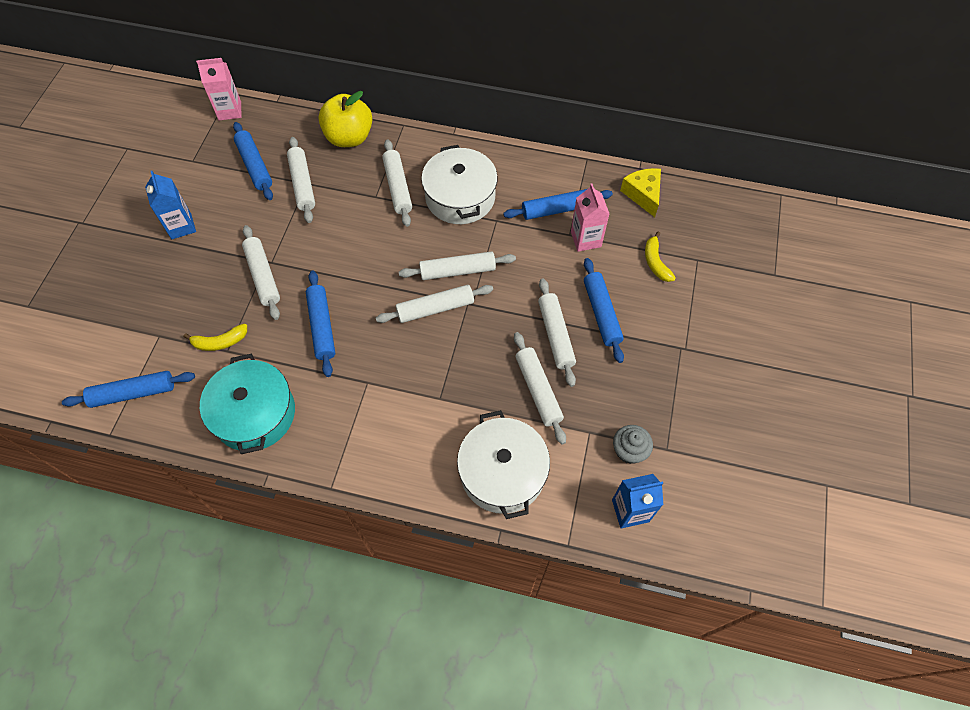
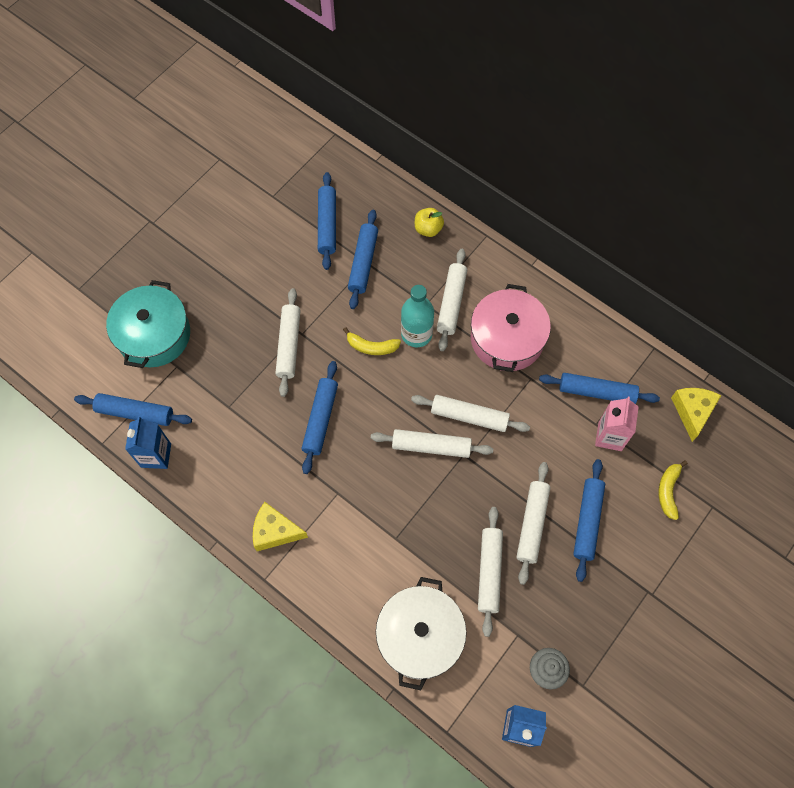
camera: 25 degrees right, 5 degrees up
(181, 226) = (237, 262): blue carton -> blue carton (156, 455)
(220, 342) = (226, 395): yellow banana -> yellow banana (371, 347)
(230, 111) = (327, 154): pink carton -> none
(254, 414) = (228, 479): turquoise pot -> turquoise pot (154, 335)
(302, 184) = (363, 262): white rolling pin -> blue rolling pin
(322, 441) = (275, 531): none -> yellow cheese
(349, 137) = (428, 229): yellow apple -> yellow apple, size x0.54
(378, 223) = (416, 334): none -> turquoise bottle
(460, 197) = (507, 338): white pot -> pink pot

